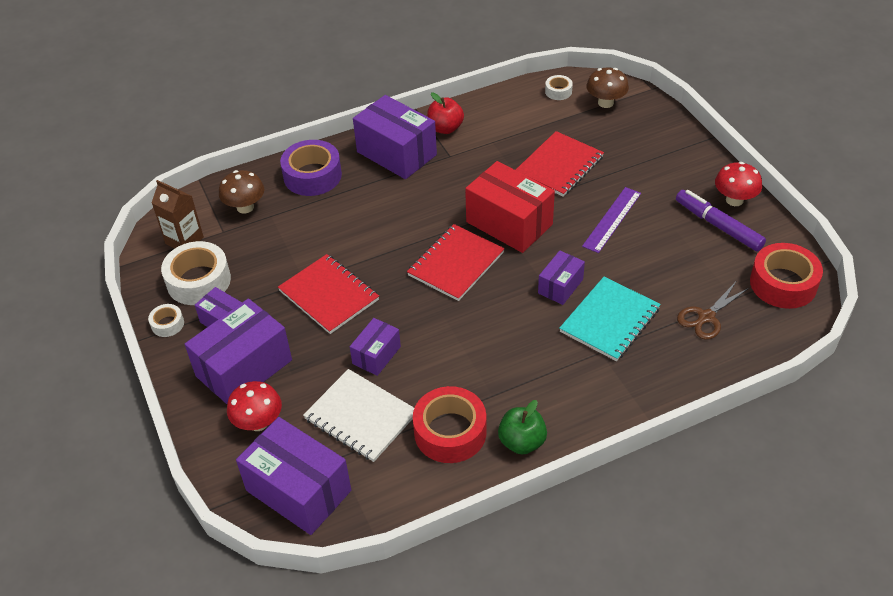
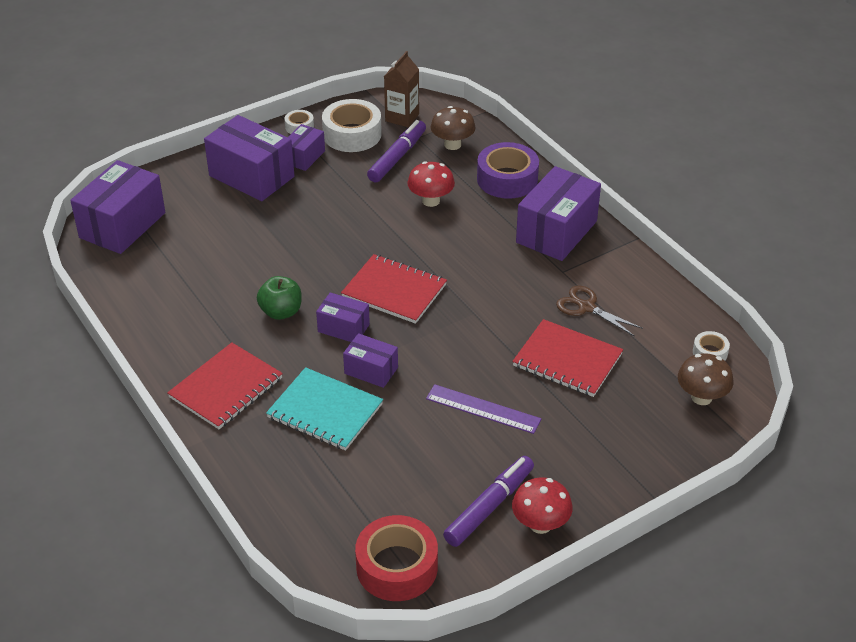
camera: 80 degrees right, 5 degrees down
(251, 248) = (397, 157): none -> purple marker
(258, 422) = (192, 193): red mushroom -> red mushroom (431, 201)
(329, 295) = (342, 212): red notebook -> red notebook (226, 388)
(361, 417) = (198, 250): white notebook -> none
(376, 355) = (269, 251): purple box -> purple box (343, 328)
(445, 128) = (609, 263): red apple -> none
(450, 432) = (180, 306): red tape -> none
(509, 223) = (462, 325): red box -> none
(522, 442) = (167, 354): green apple -> green apple (281, 312)
(706, 317) = (336, 492): brown scissors -> brown scissors (586, 307)

